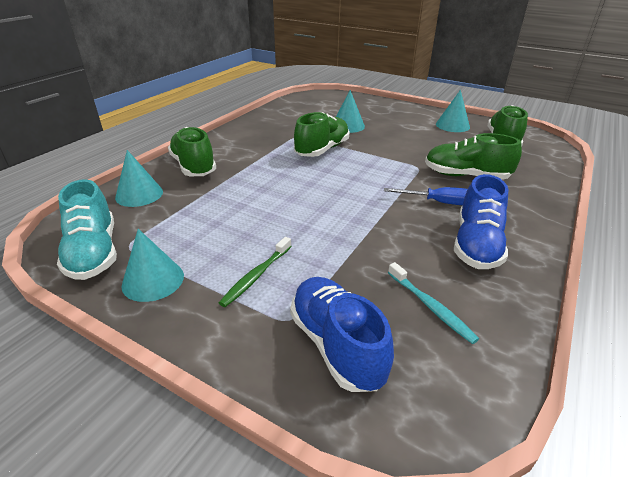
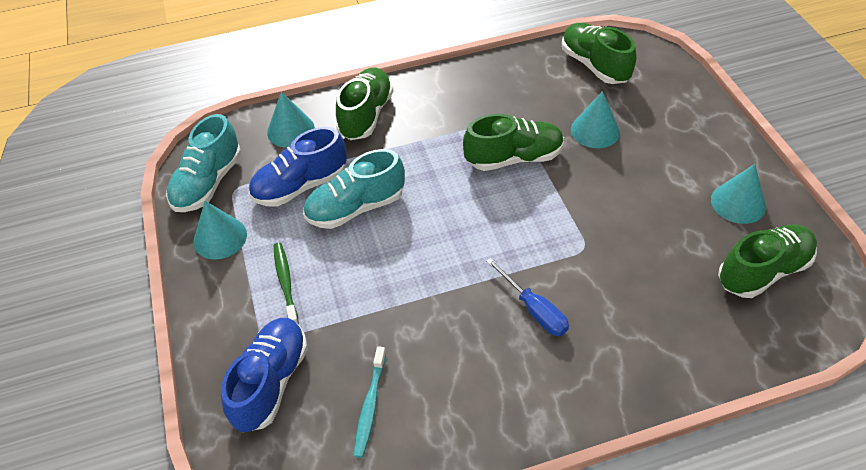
camera: 45 degrees right, 15 degrees up
(253, 210) = (355, 208): none -> turquoise shoe
(256, 276) = (285, 282): green toothbrush -> green toothbrush turned 90 degrees clockwise
(465, 176) = (620, 294): green shoe -> green shoe (594, 65)
(476, 245) = (494, 382): blue shoe -> blue shoe (300, 186)

